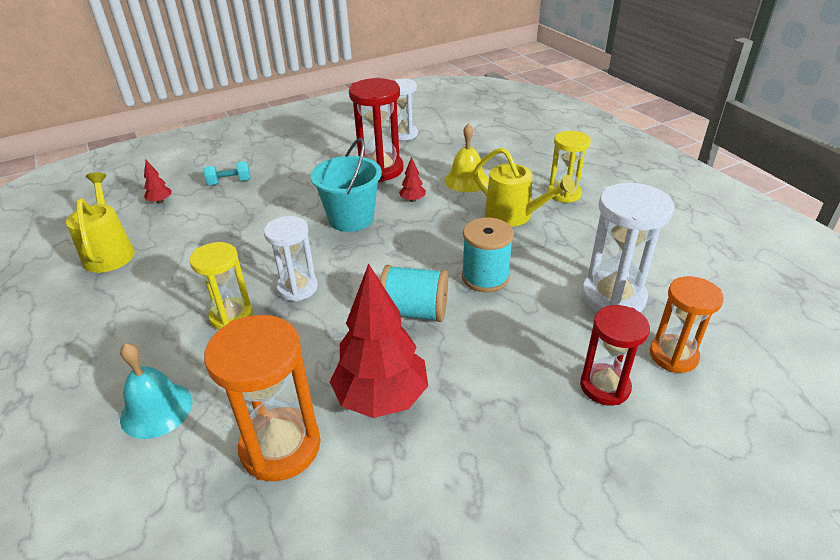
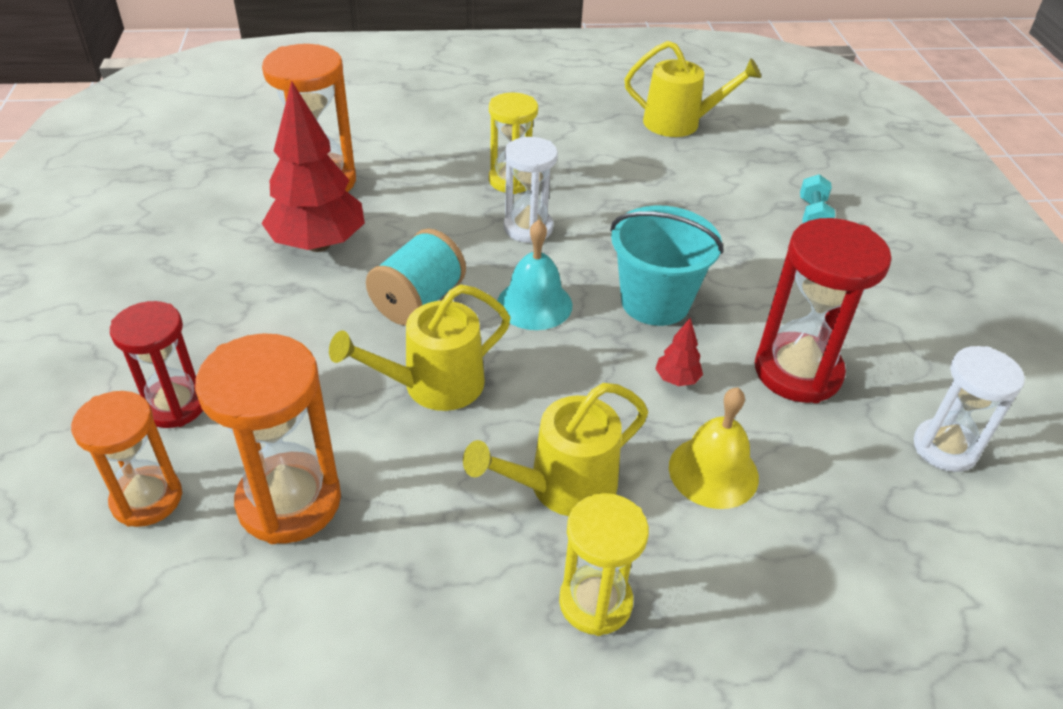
camera: 110 degrees right, 5 degrees up
(156, 409) = (418, 132): turquoise bell -> turquoise bell (534, 304)
(160, 201) = (781, 160): red tree -> none
(485, 277) = (434, 385): turquoise spool -> yellow watering can
(613, 297) = (289, 501): white hourglass -> orange hourglass

